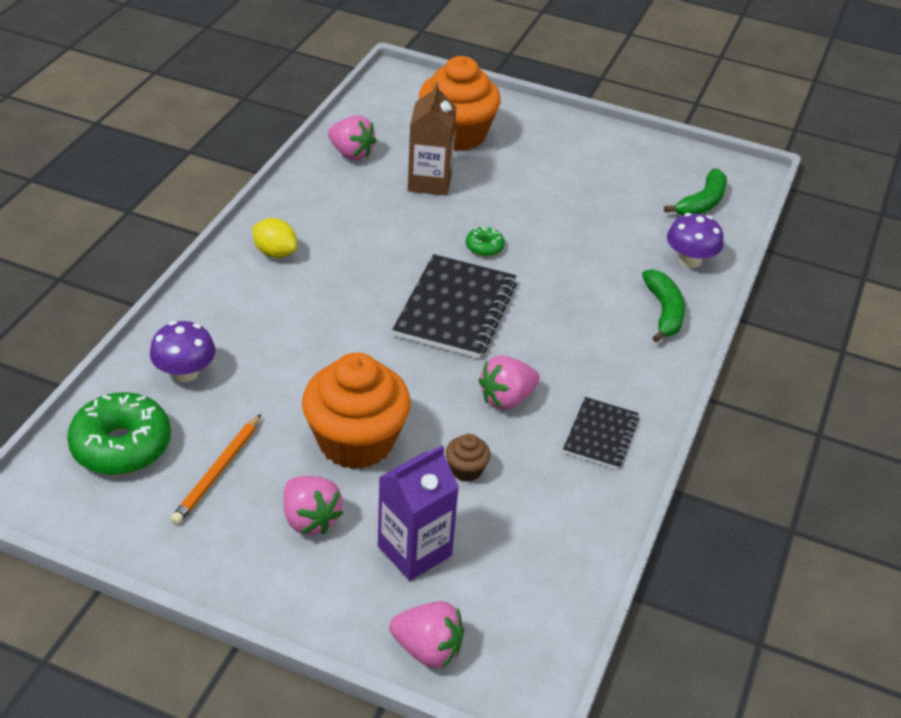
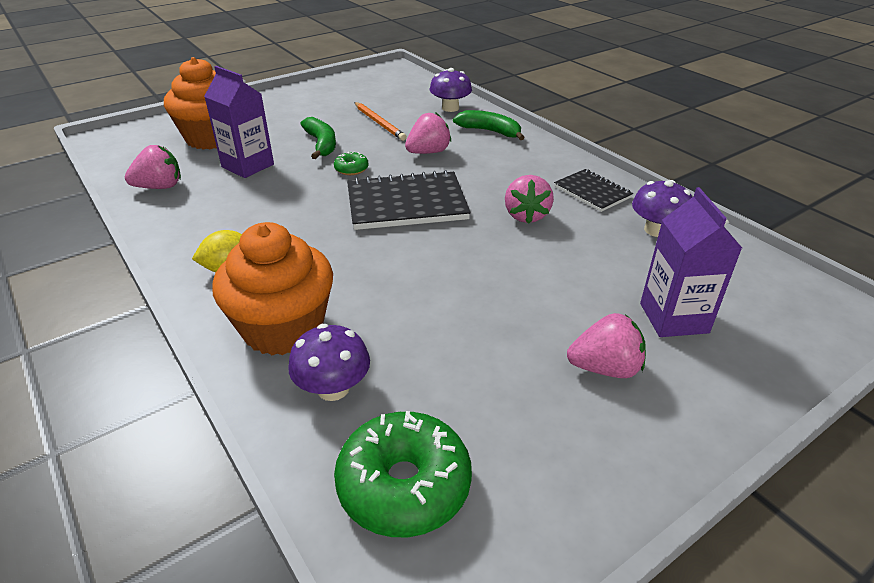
camera: 55 degrees left, 5 degrees down
(218, 472) = (501, 413): orange pencil -> orange pencil (379, 123)
(356, 441) = (521, 305): orange cupcake -> orange cupcake (283, 328)
(428, 649) = (794, 350): pink strawberry -> pink strawberry (428, 152)
(429, 182) = (248, 166): brown carton -> purple carton
(455, 309) = (406, 204): black notebook -> black notebook turned 60 degrees counterclockwise
(466, 469) = (592, 260): brown cupcake -> none
(564, 506) = (656, 230): none -> purple mushroom
(702, 203) = (402, 88): green banana -> green banana (321, 144)

